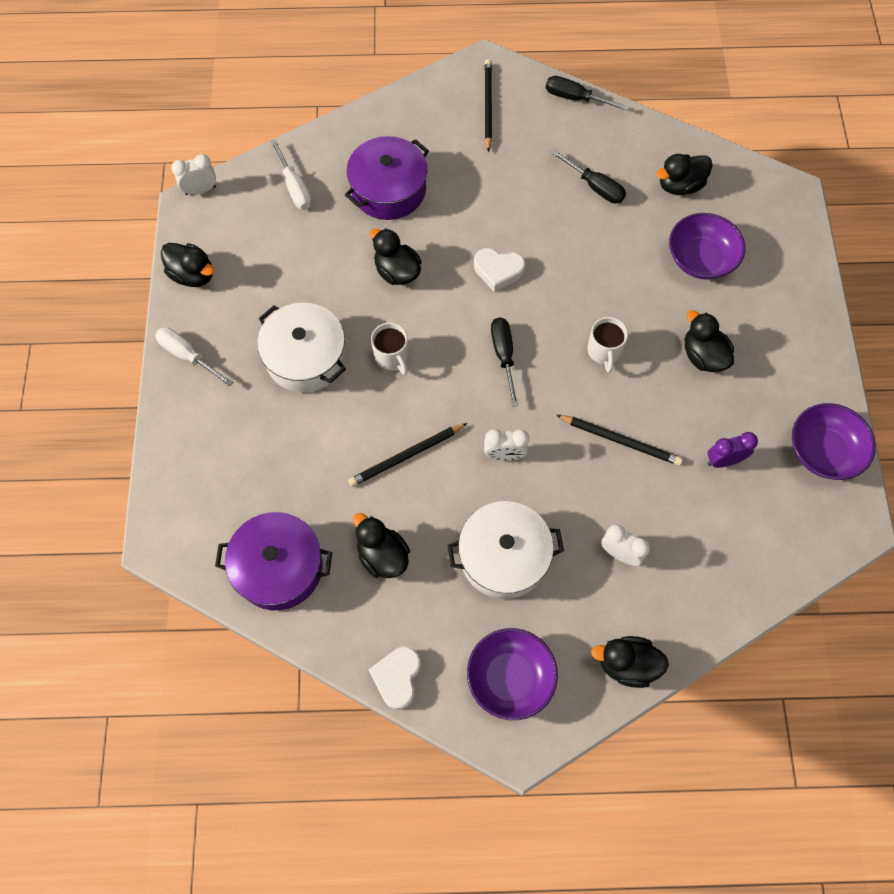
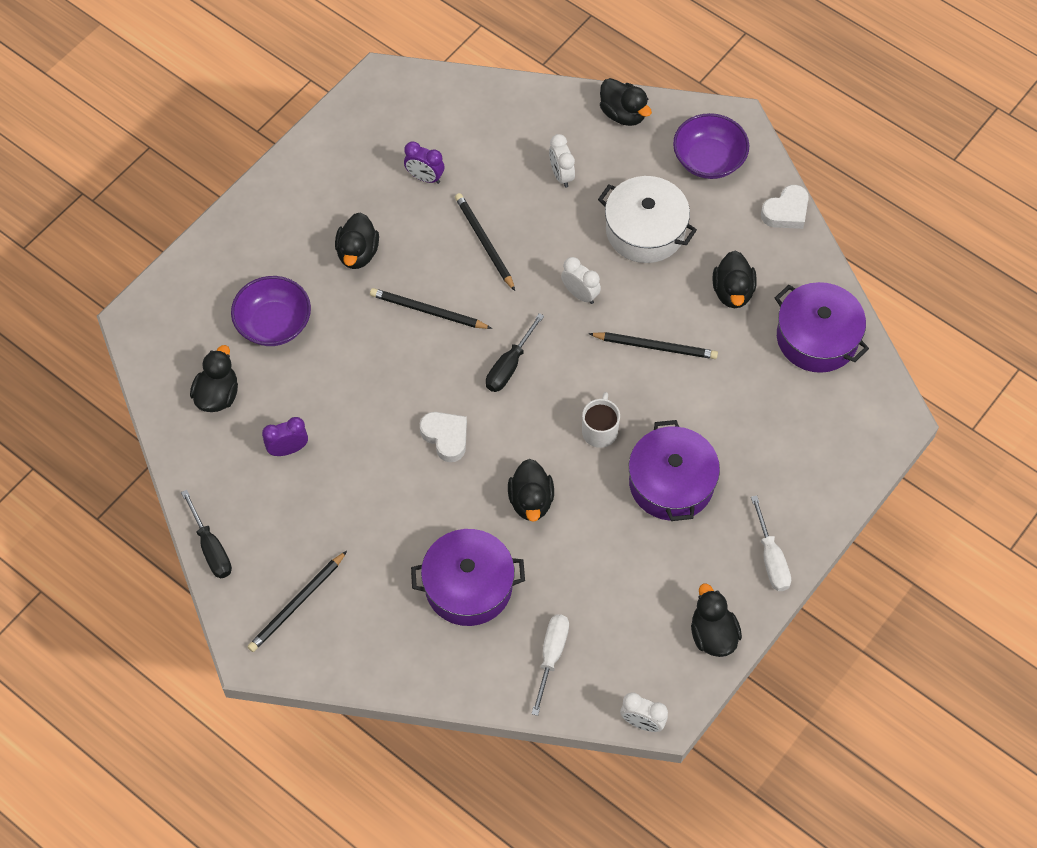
camera: 140 degrees left, 5 degrees down
(305, 357) = (671, 483): white pot -> purple pot
(595, 186) = (288, 449): black screwdriver -> purple clock
(604, 351) = (428, 311): white mug -> black pencil
(680, 185) = (217, 395): black duck -> black duck turned 90 degrees counterclockwise
(823, 451) = (349, 133): purple bowl -> none

